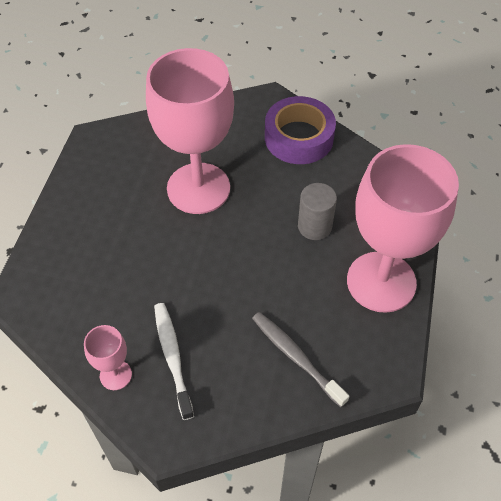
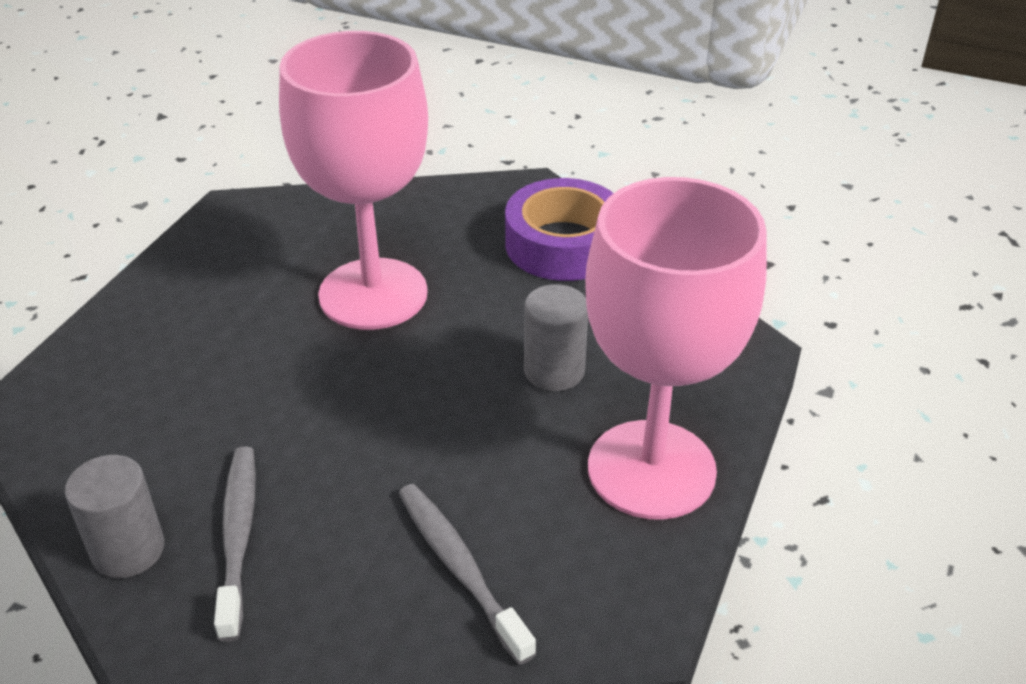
camera: 10 degrees right, 15 degrees down
(115, 375) = (128, 550): pink goblet -> grey cylinder
(172, 357) = (238, 536): white toothbrush -> grey toothbrush

